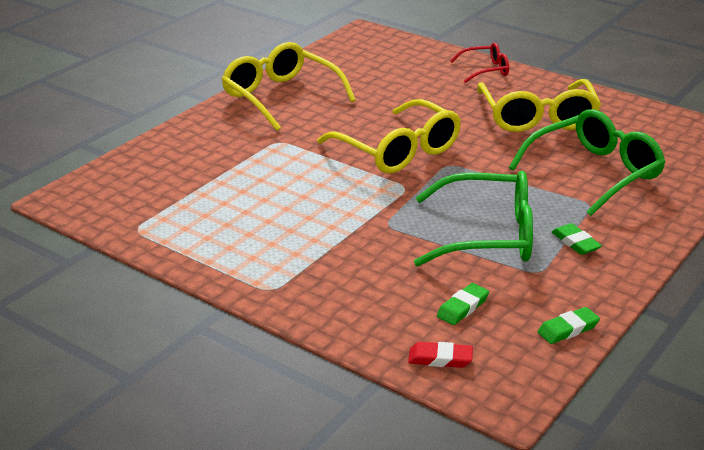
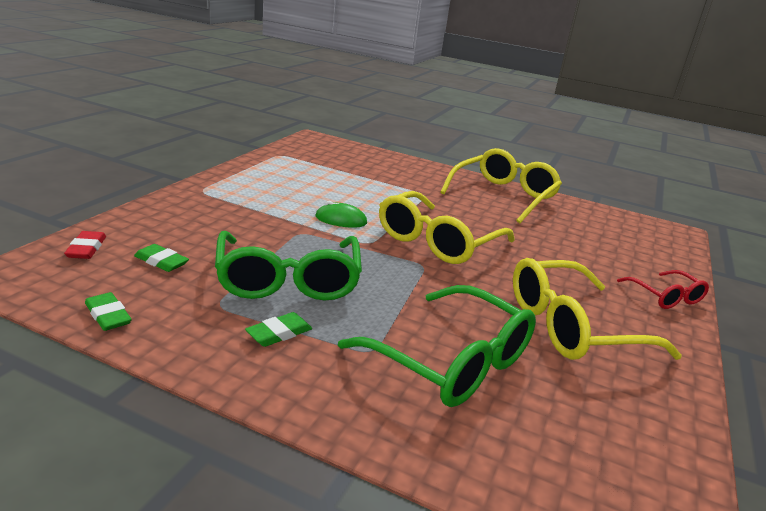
camera: 75 degrees right, 5 degrees down
(352, 199) = (341, 220): none -> green mouse

